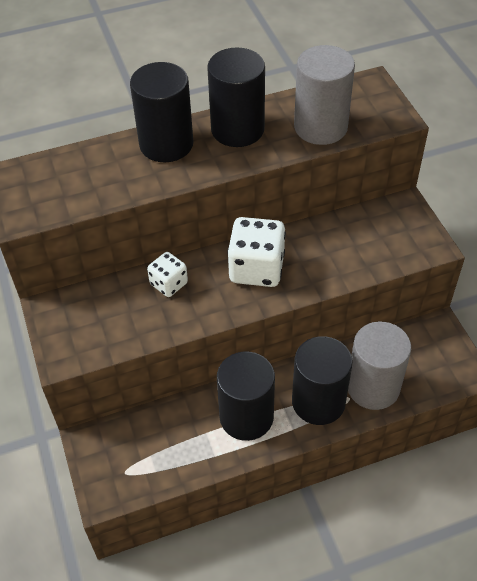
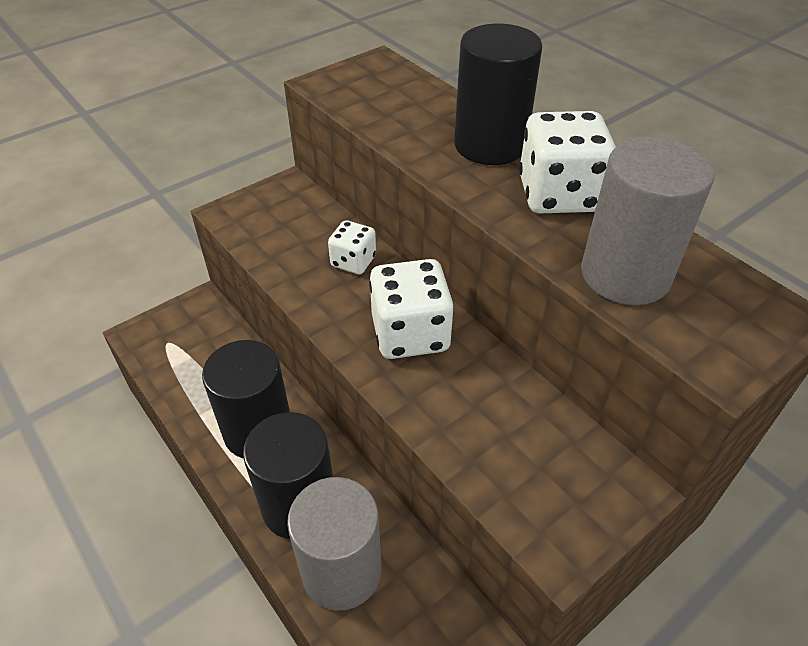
camera: 70 degrees right, 5 degrees down
(237, 129) = (558, 195): black cylinder -> white dice

